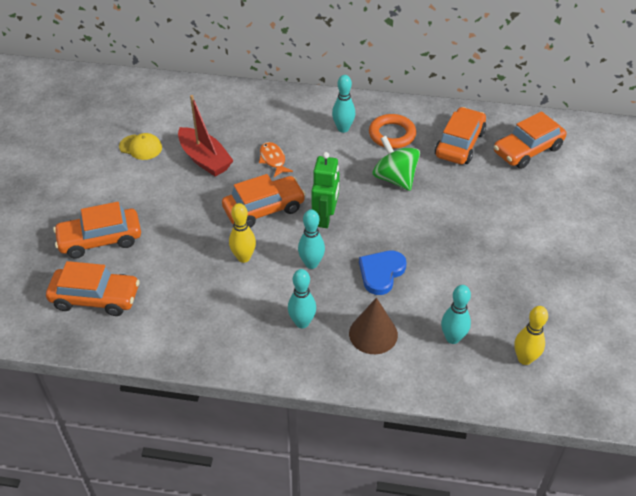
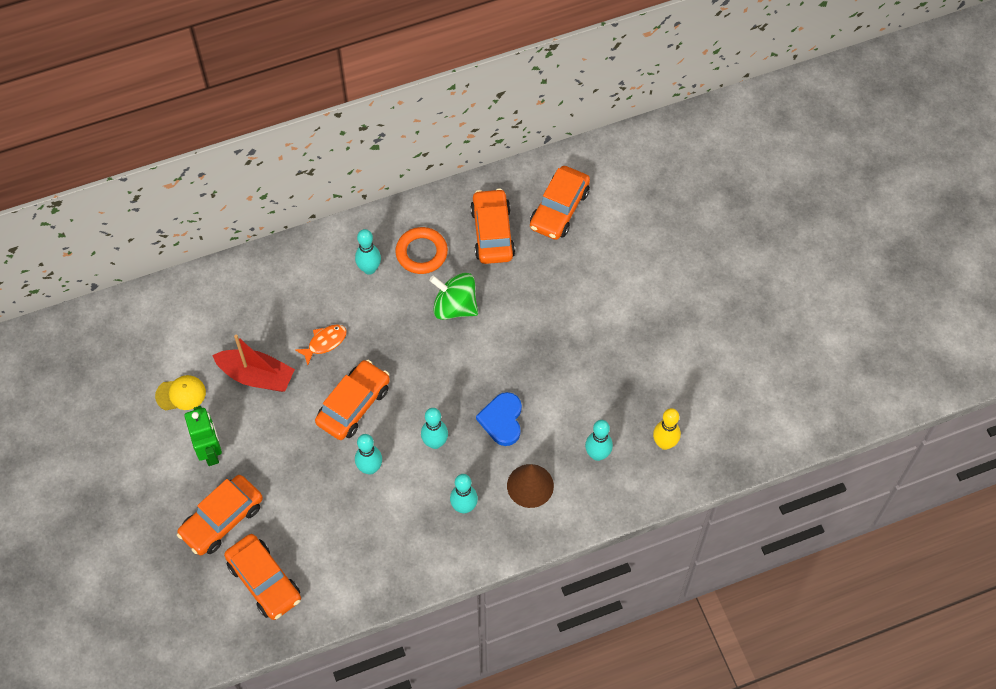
camera: 30 degrees left, 15 degrees up
(95, 298) = (264, 581): orange car -> orange car turned 75 degrees clockwise
(243, 257) = (370, 468): yellow bowling pin -> turquoise bowling pin
(273, 160) = (324, 342): orange fish -> orange fish turned 105 degrees clockwise
(325, 218) = (417, 385): green robot -> green robot (210, 451)

